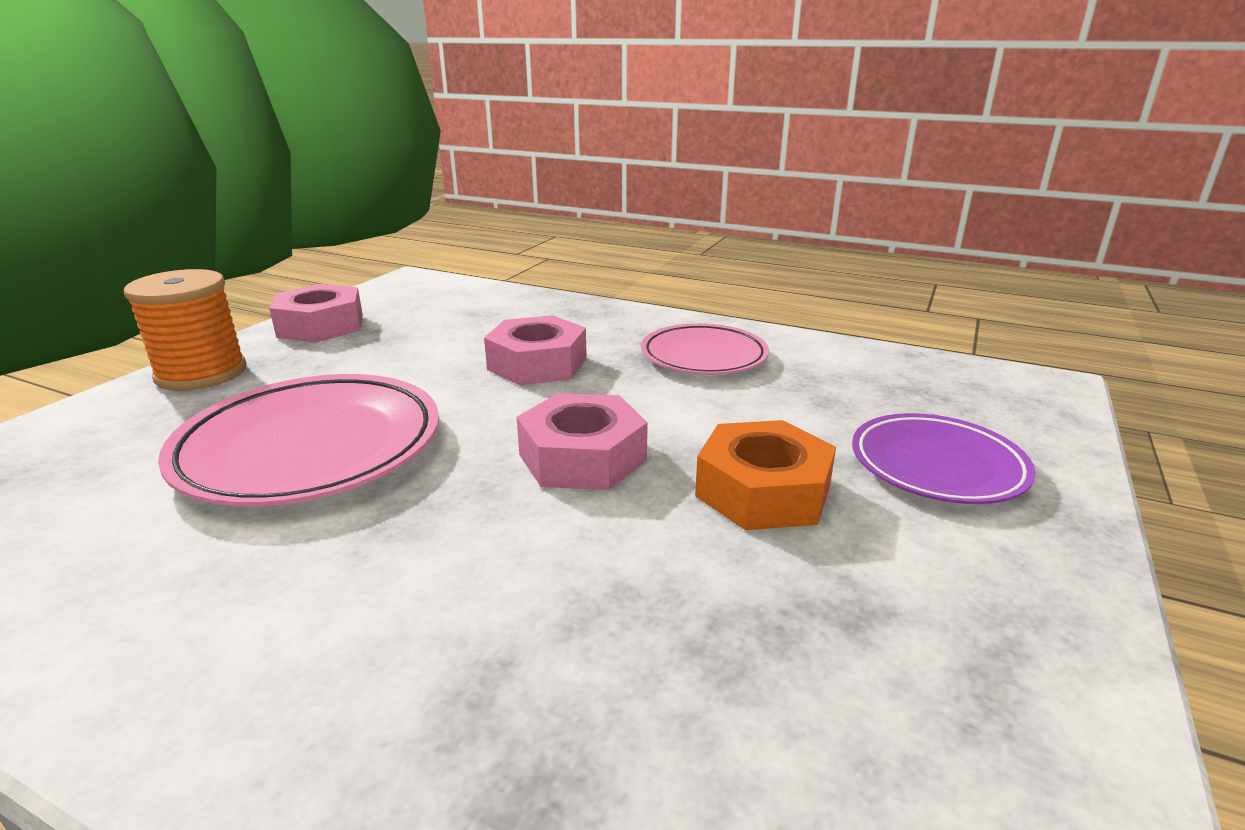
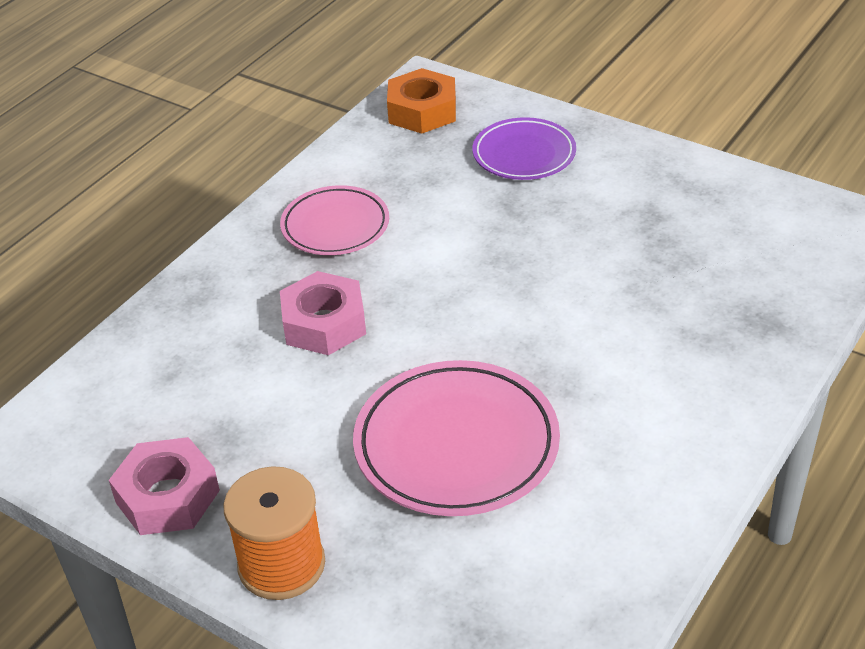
camera: 80 degrees left, 15 degrees up
(582, 457) = (492, 300): pink nut -> none
(762, 491) = (543, 226): orange nut -> orange nut (422, 111)

